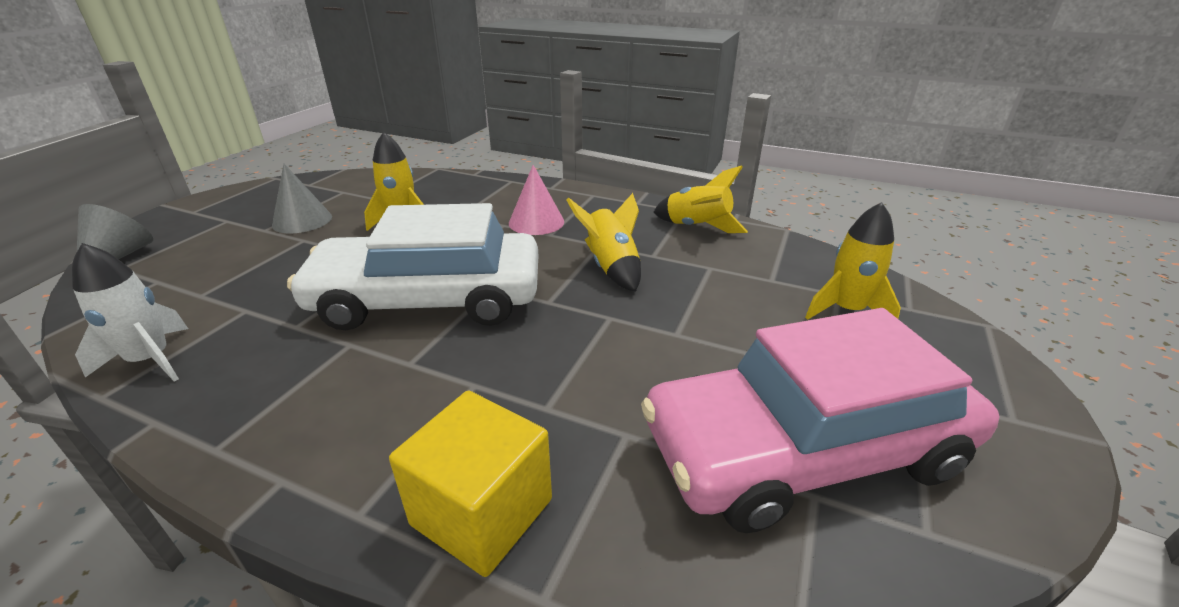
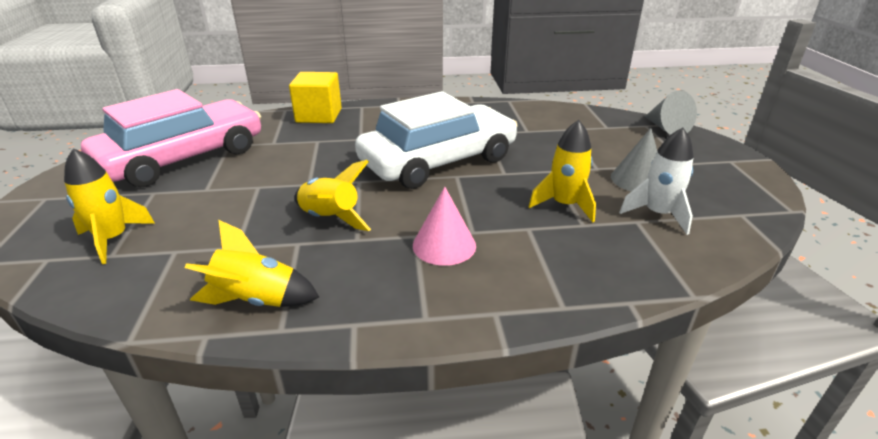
camera: 150 degrees right, 0 degrees up
(151, 360) = (519, 109): white rocket -> white rocket (657, 214)

